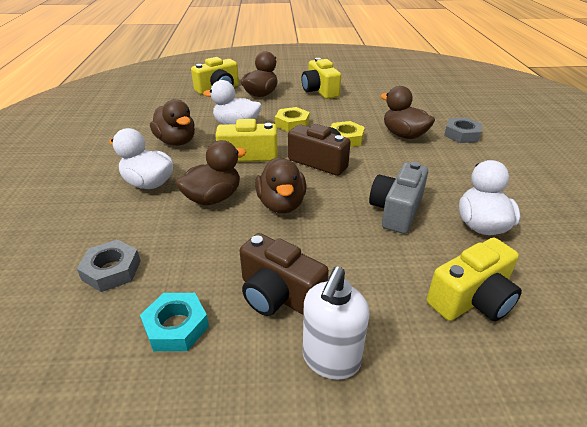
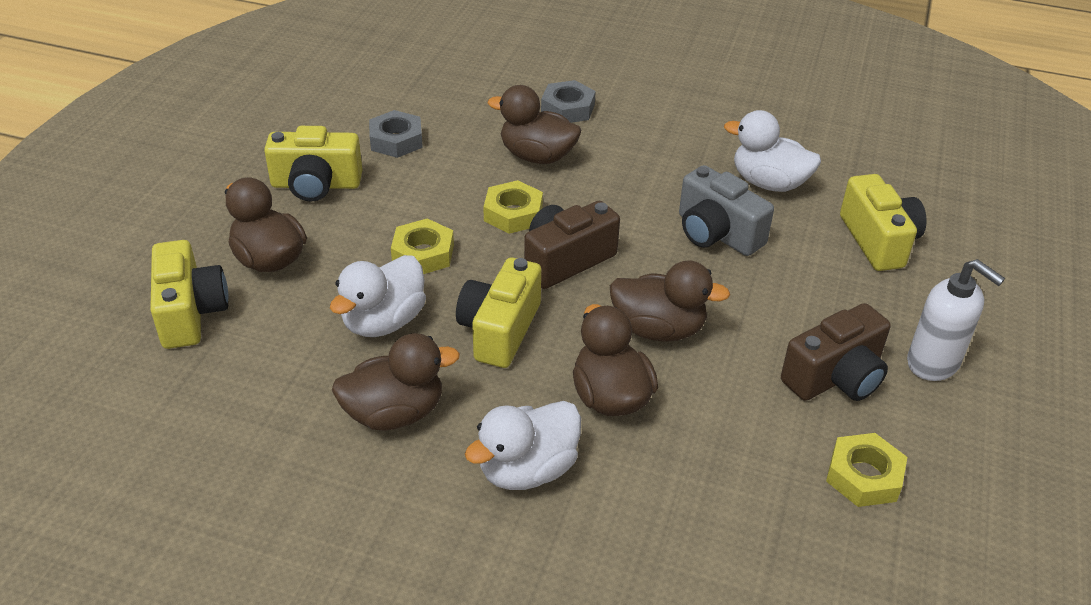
camera: 70 degrees left, 5 degrees up
(111, 270) = (743, 533): grey nut -> grey nut (396, 140)
(176, 326) = (864, 476): turquoise nut -> yellow nut
(404, 135) = (537, 156): brown duck -> brown duck turned 45 degrees clockwise

